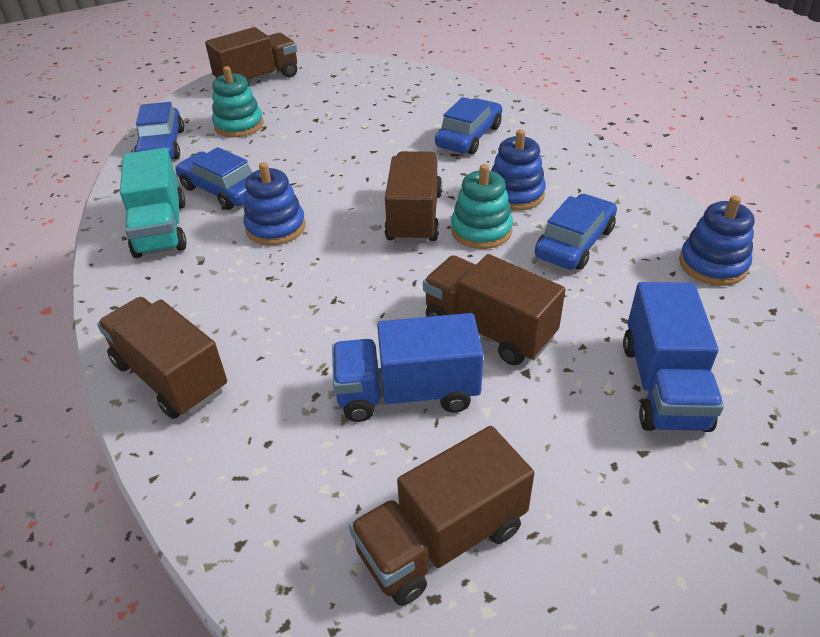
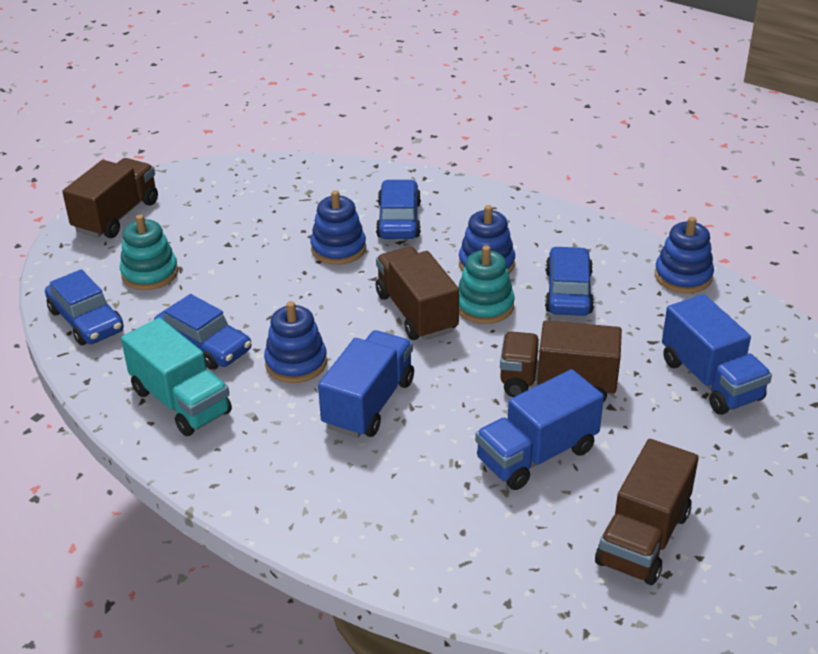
camera: 30 degrees left, 5 degrees down
(171, 376) = (331, 518): brown truck -> none
(222, 190) = (204, 345): blue car -> blue car turned 150 degrees counterclockwise
(300, 283) = (369, 403): none -> blue truck
(397, 146) = (338, 249): none -> blue stacking toy

